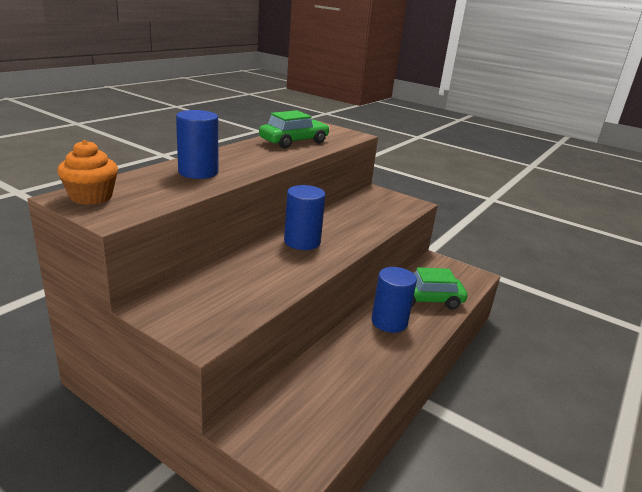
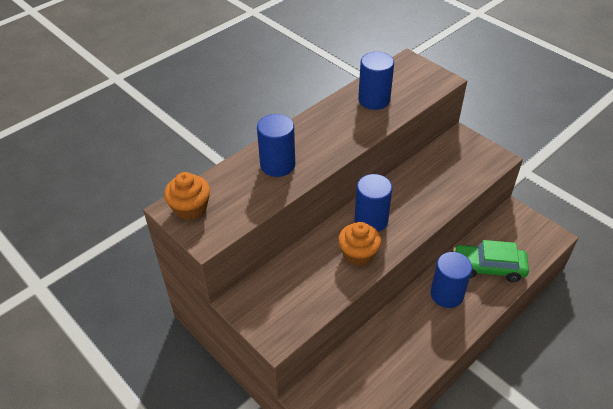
camera: 15 degrees right, 20 degrees up
(293, 265) = (358, 254): none -> orange cupcake
(294, 142) = (374, 100): green car -> blue cylinder

